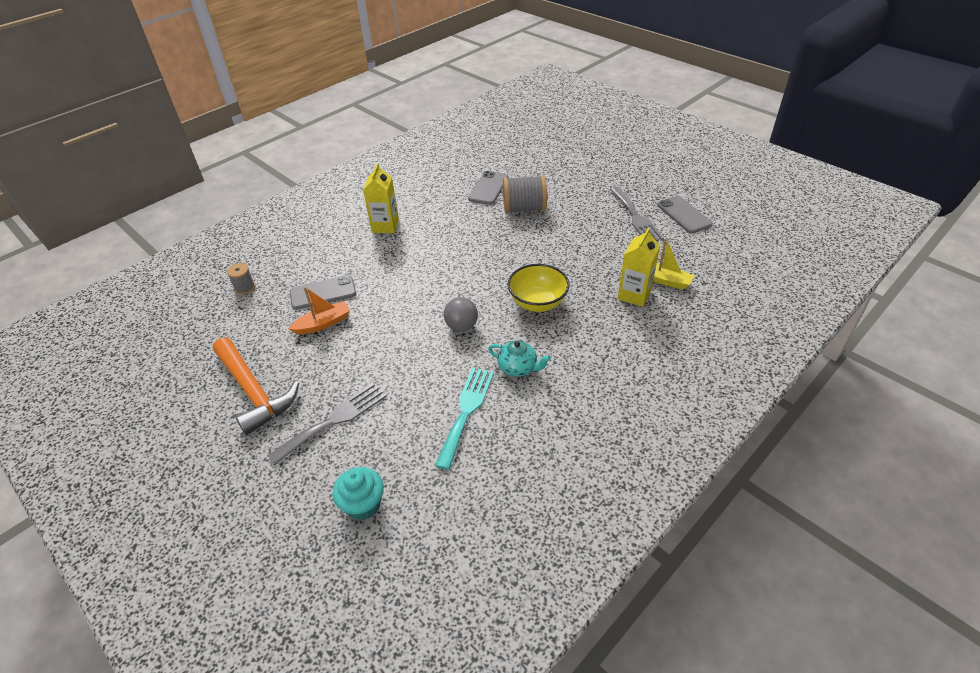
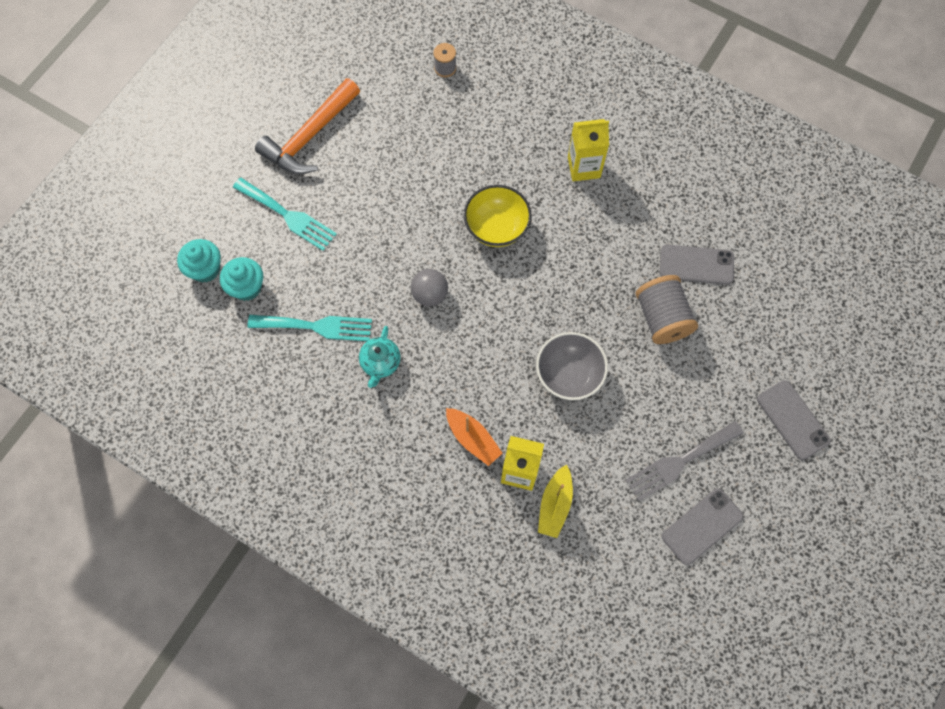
camera: 75 degrees right, 25 degrees up
(323, 293) = (453, 144): grey phone -> grey phone (792, 420)
(323, 323) = (407, 161): orange boat -> orange boat (473, 439)
(334, 420) = (288, 216): grey fork -> turquoise fork
(401, 466) = (247, 287): none -> turquoise cupcake
(537, 303) = (483, 365): yellow bowl -> yellow bowl (496, 228)
(557, 258) = (569, 375): none -> grey bowl

